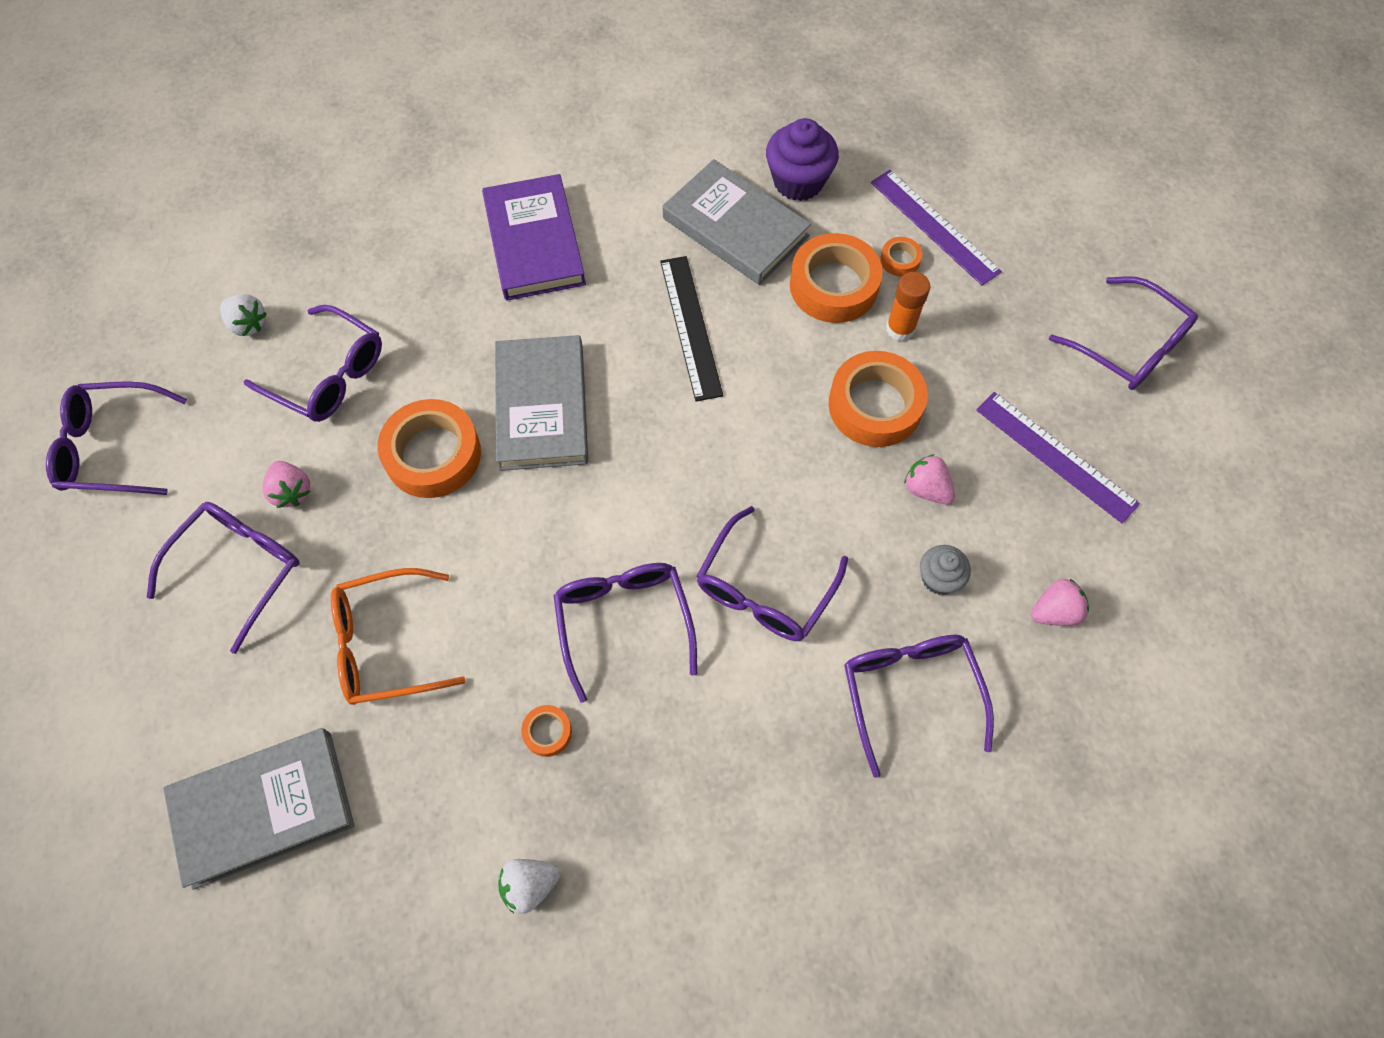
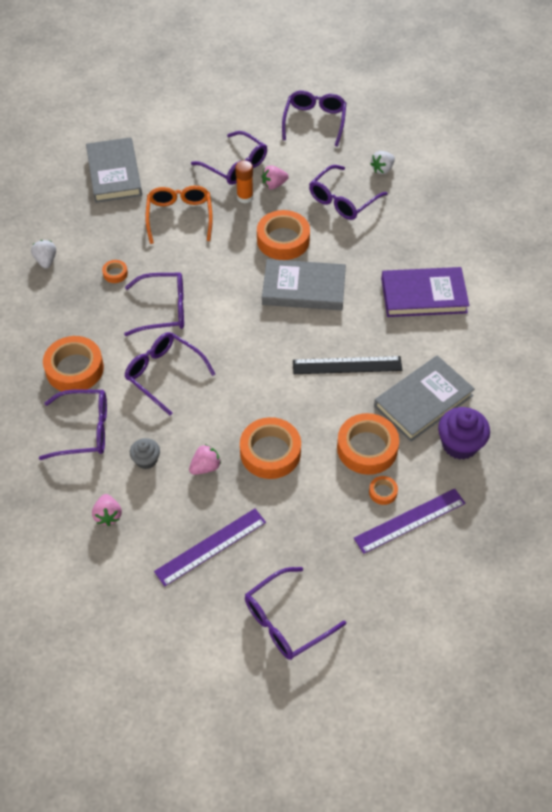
camera: 100 degrees right, 10 degrees down
(787, 746) = (74, 369): none -> orange tape
(900, 328) = (326, 479): orange glue stick -> orange glue stick (245, 197)

